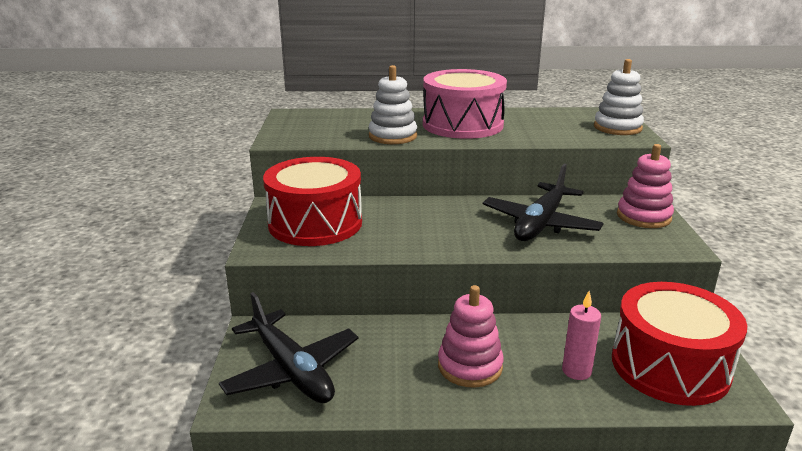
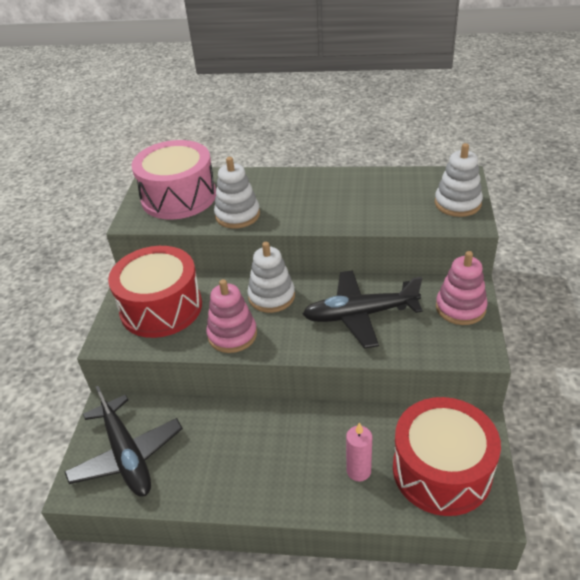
camera: 10 degrees right, 15 degrees up
(438, 213) = (271, 296): none -> white stacking toy
(462, 125) = (308, 197): pink drum -> pink drum (179, 197)
(470, 366) = (270, 460): pink stacking toy -> pink stacking toy (232, 335)
(540, 224) = (360, 315): black plane -> black plane turned 45 degrees clockwise

